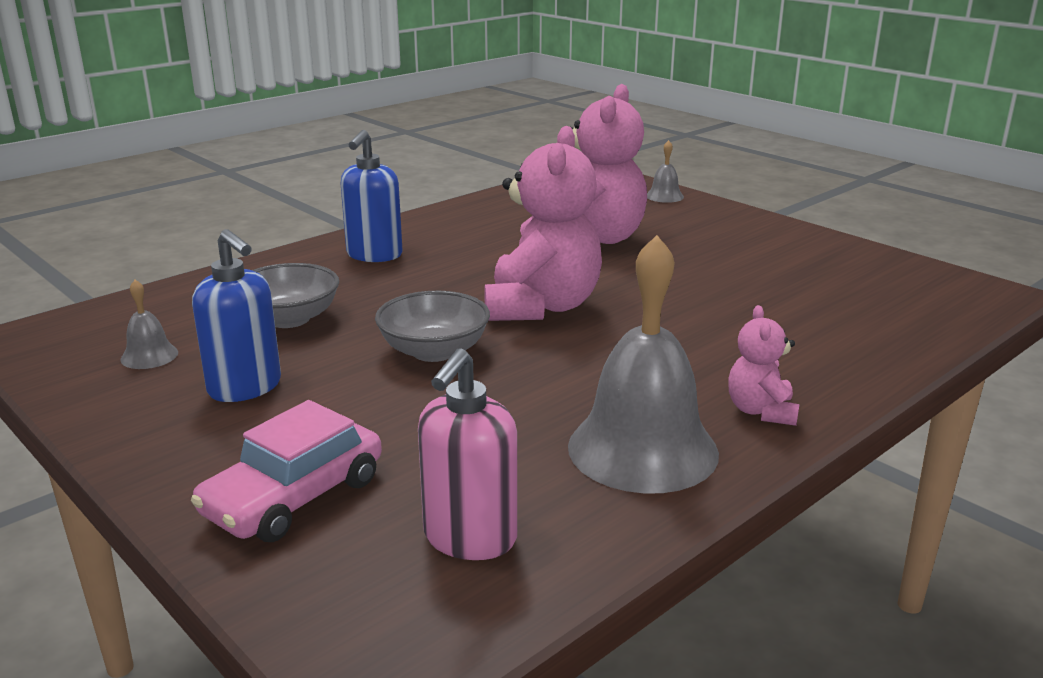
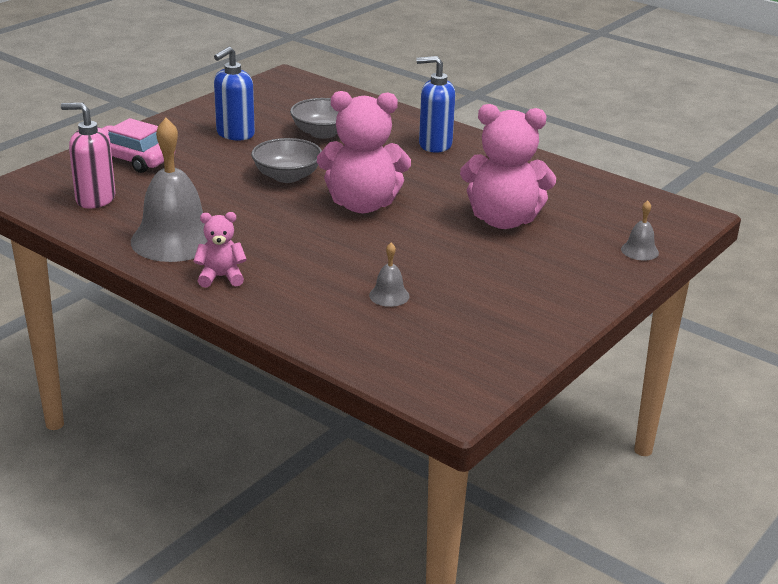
camera: 80 degrees right, 5 degrees up
(149, 356) = (268, 107): grey bell -> grey bell (389, 295)

